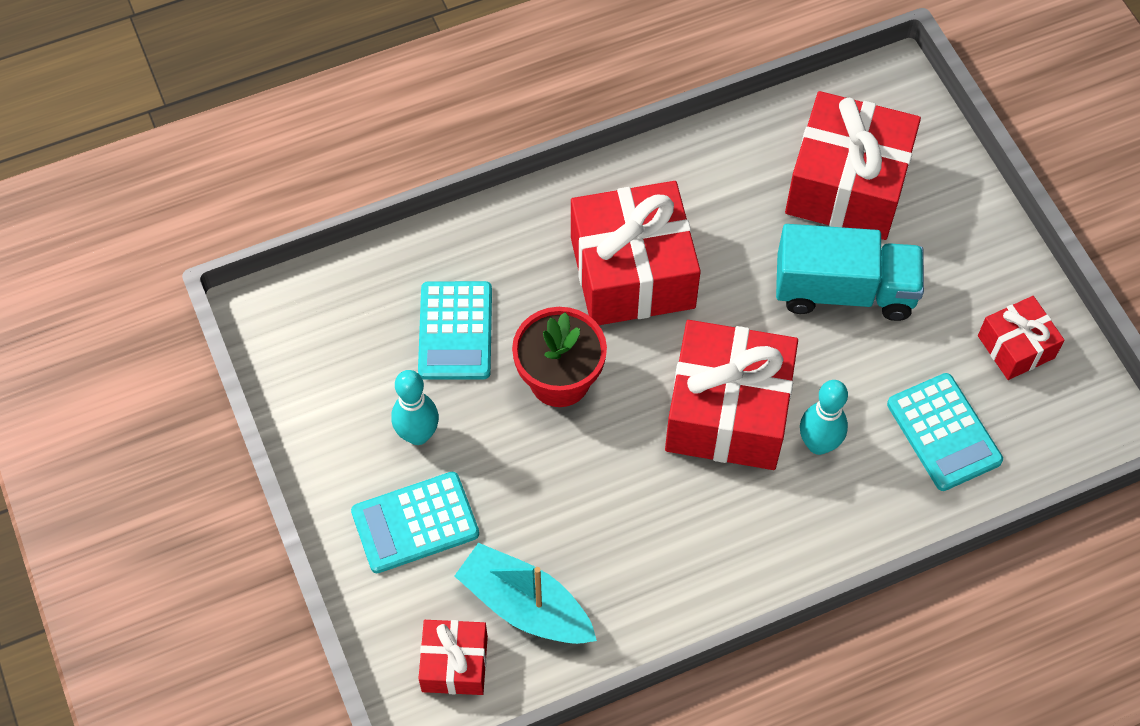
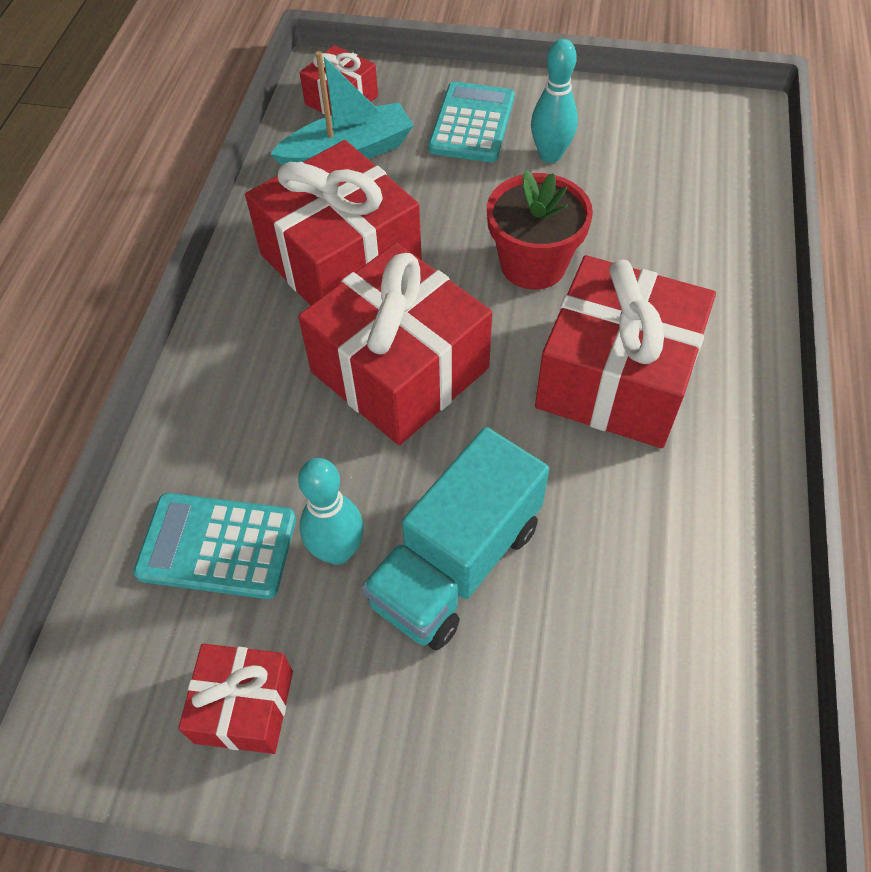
camera: 125 degrees right, 5 degrees down
(455, 331) = (638, 218): turquoise calculator -> none
(818, 444) = (304, 423): turquoise bowling pin -> turquoise bowling pin (338, 551)
(847, 185) = (601, 669): red gift -> red gift (340, 259)

